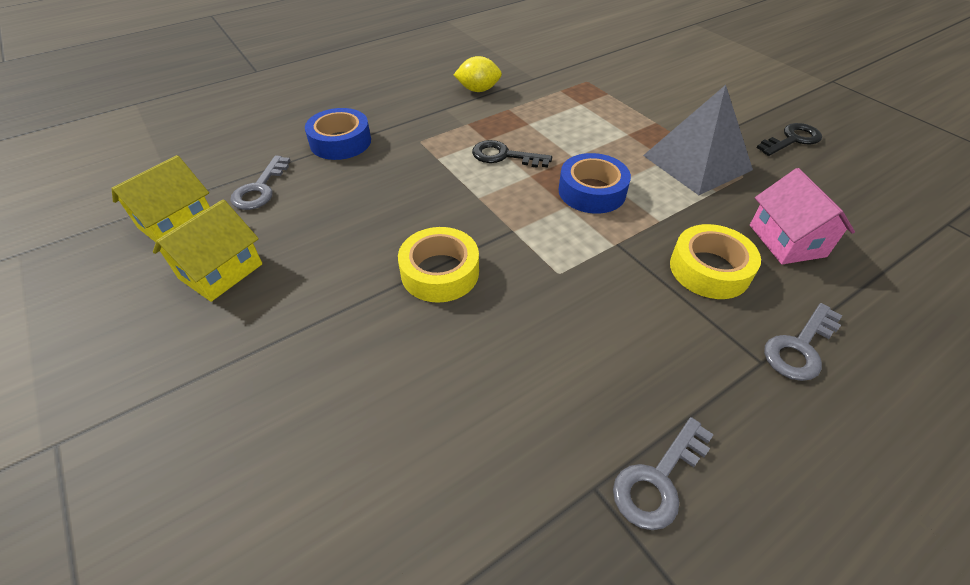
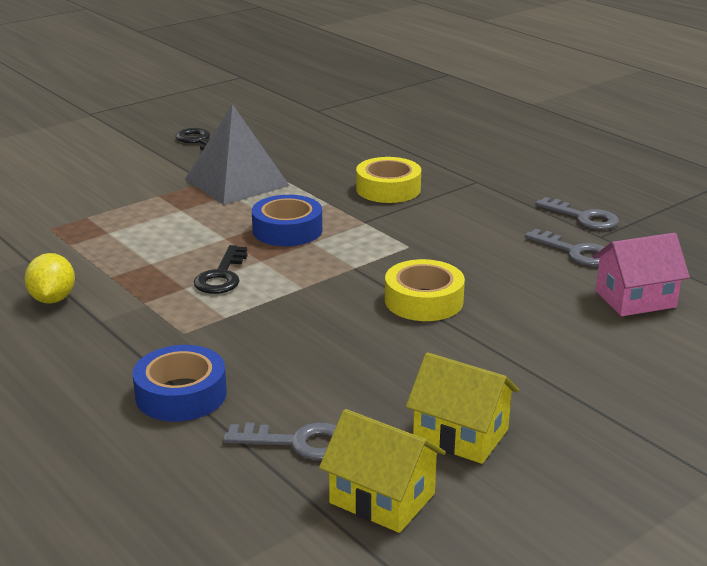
camera: 95 degrees left, 20 degrees down
(786, 240) = (347, 160): pink house -> pink house (635, 299)
(800, 347) = (458, 169): grey key -> grey key (575, 252)

